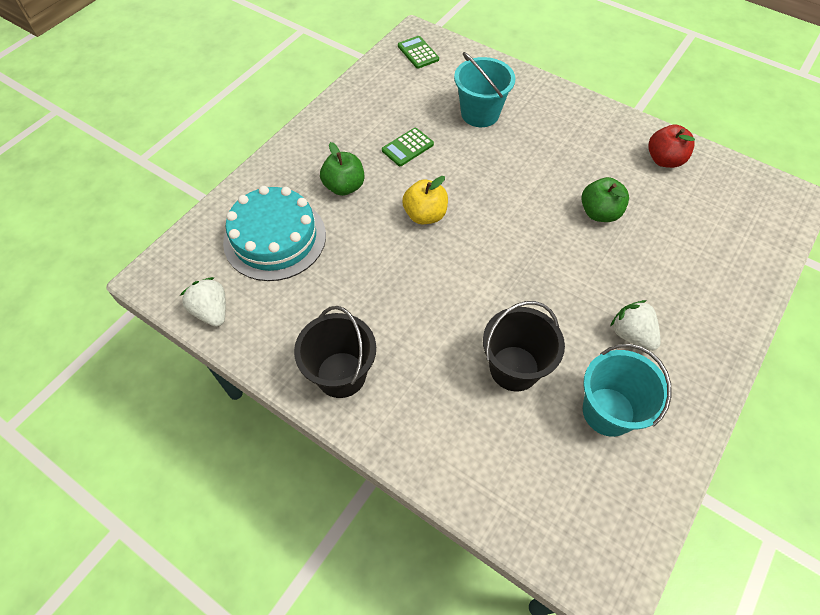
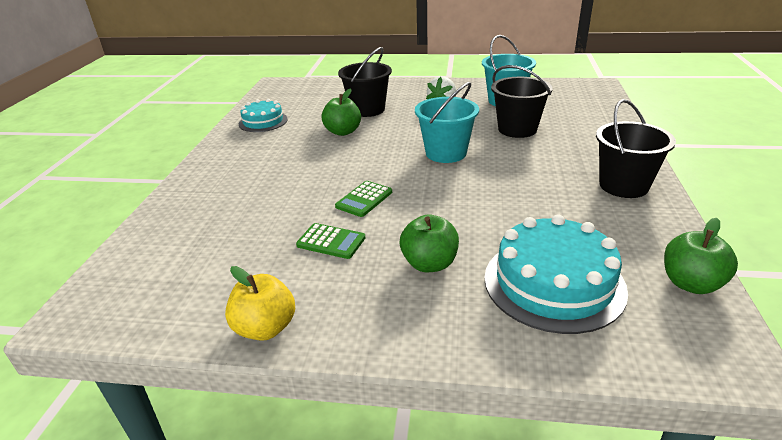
camera: 115 degrees left, 25 degrees down
(211, 311) = (691, 283): white strawberry -> green apple
(418, 53) = (126, 298): green calculator -> green calculator (364, 199)
(425, 215) = (419, 201): yellow apple -> yellow apple (265, 328)
(480, 114) = (244, 213): turquoise bucket -> turquoise bucket (446, 153)
(653, 255) = (367, 110): none -> black bucket
(664, 160) = (263, 121): red apple -> turquoise cake

